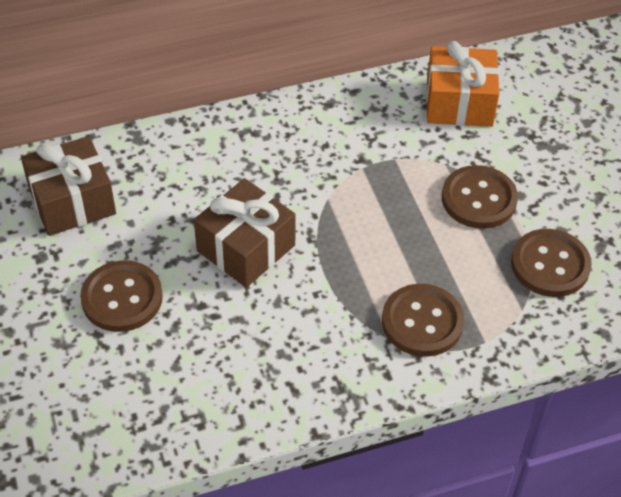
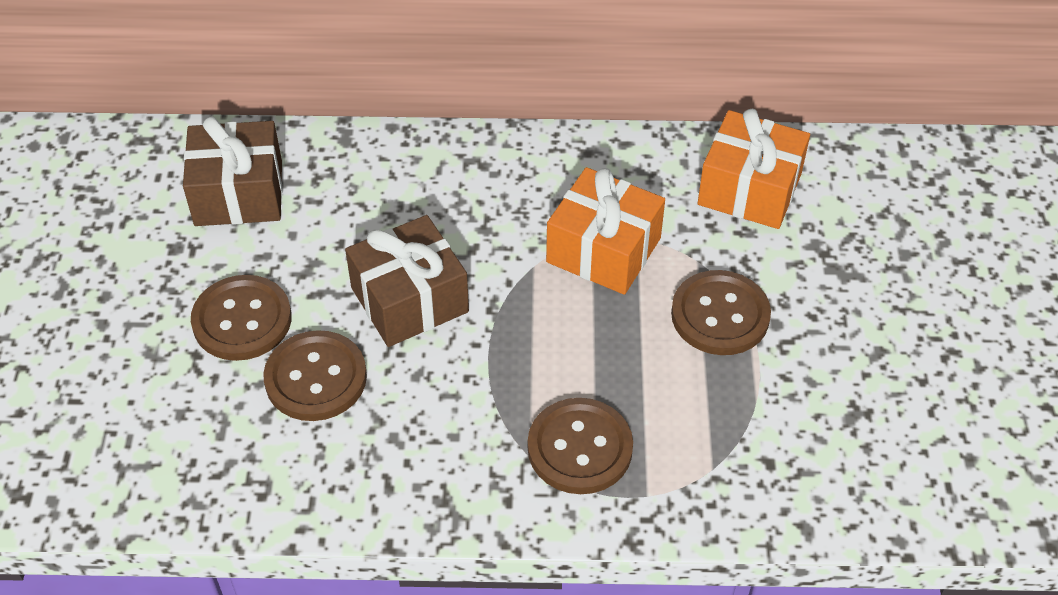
camera: 20 degrees right, 0 degrees up
(374, 173) = (603, 250): none -> orange gift
(550, 265) = (774, 422): brown button -> brown button (316, 378)

